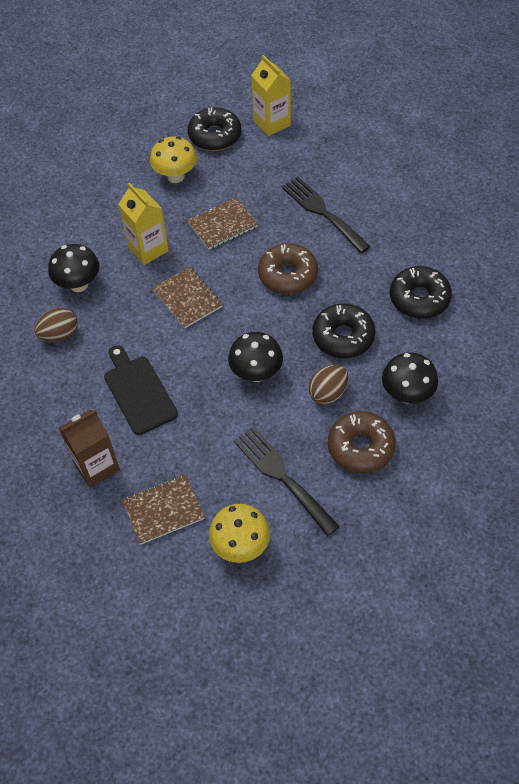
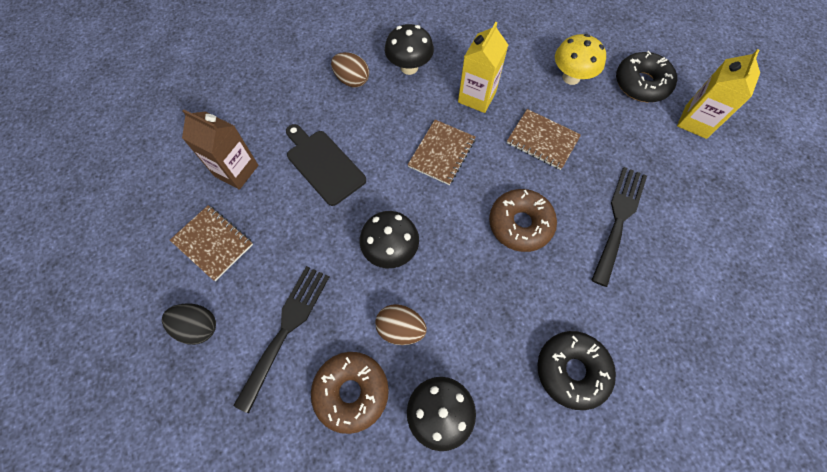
camera: 60 degrees right, 10 degrees up
(139, 392) = (323, 164): black cutting board -> black cutting board turned 75 degrees counterclockwise
(240, 546) = (198, 326): yellow mushroom -> black egg
(343, 337) = (476, 312): black donut -> none

